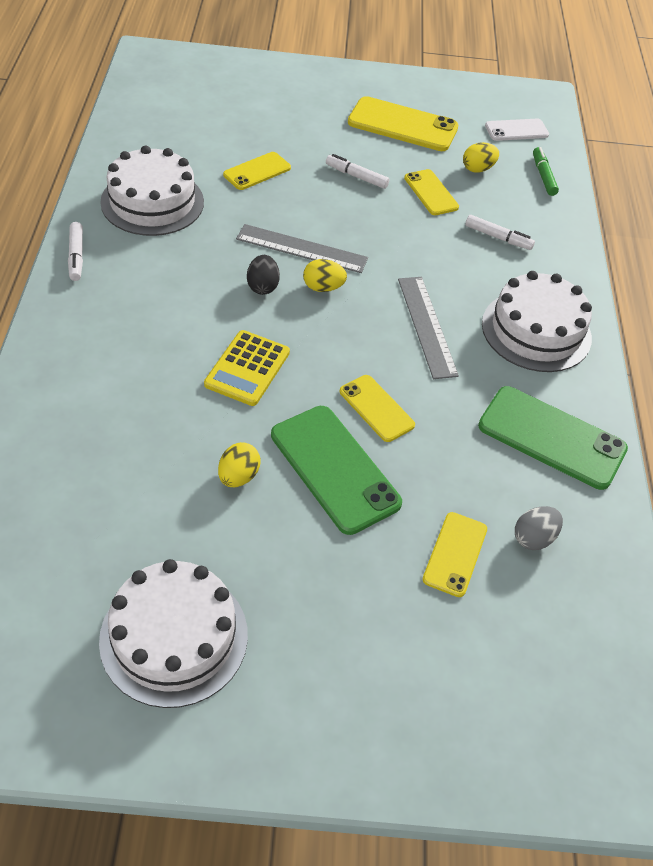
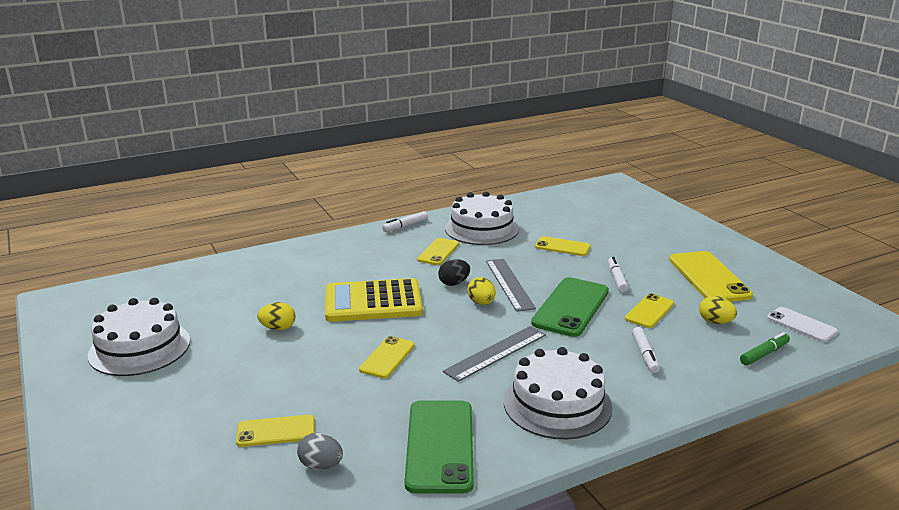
camera: 65 degrees right, 25 degrees down
(176, 263) = (438, 252): none -> yellow phone
(247, 368) = (373, 302): yellow calculator -> yellow calculator, size x1.51
(334, 469) = (315, 358): green phone -> green phone (571, 307)

